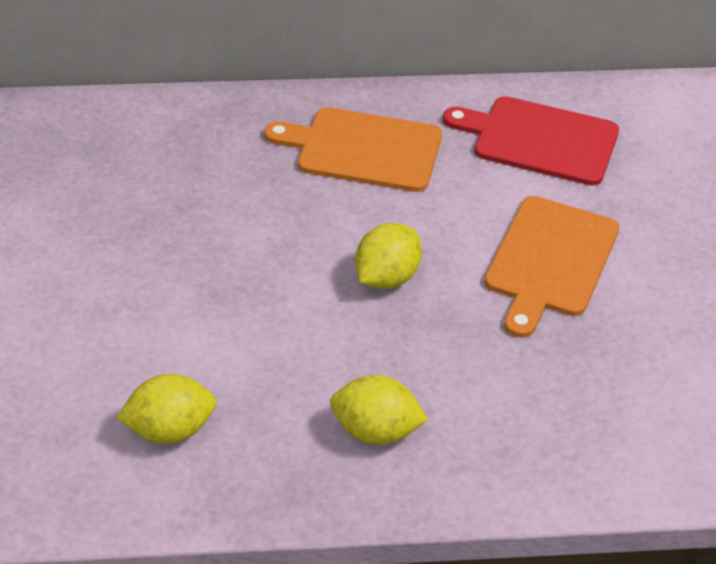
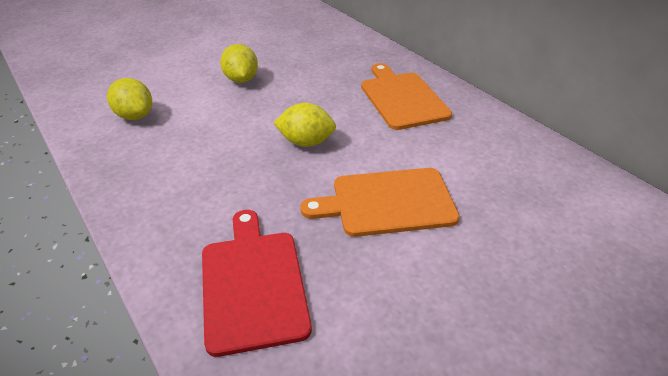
camera: 60 degrees right, 5 degrees down
(376, 431) = (174, 182): yellow lemon -> yellow lemon (241, 79)
(539, 140) = (498, 157): red cutting board -> red cutting board (253, 284)

